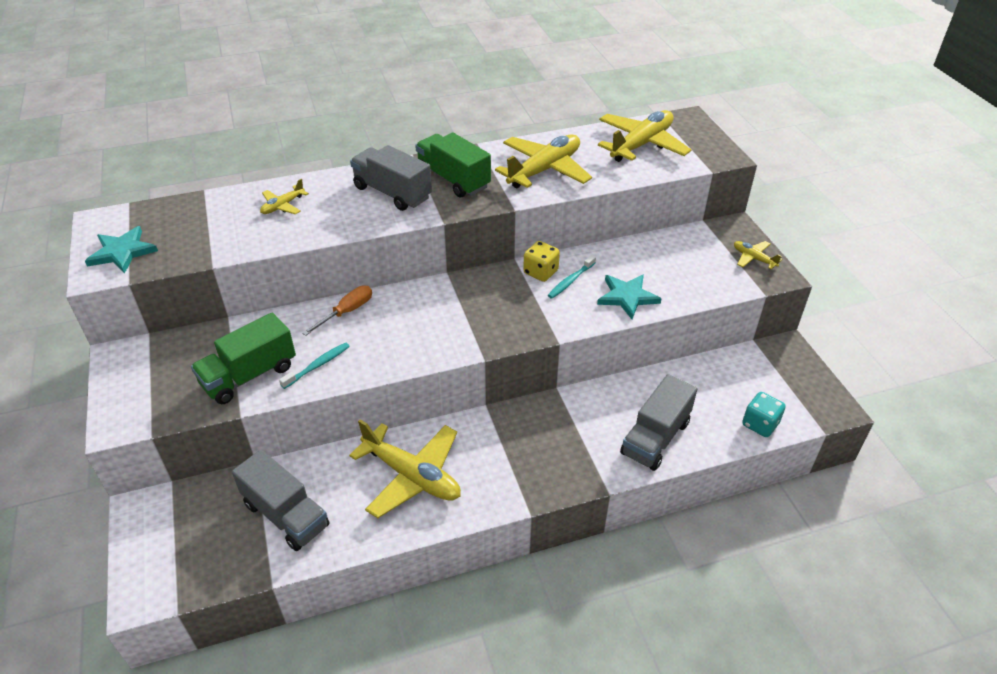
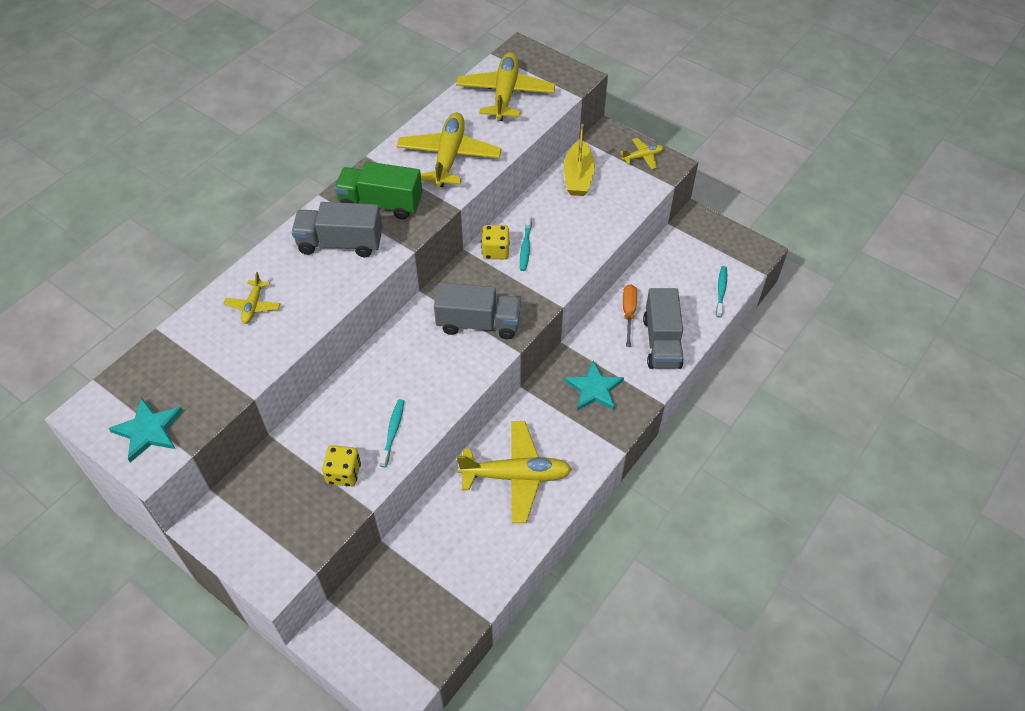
camera: 35 degrees left, 10 degrees up
(249, 375) = (343, 473): green truck -> yellow dice
(286, 515) = (449, 565): grey truck -> grey truck (478, 323)
(346, 312) = (370, 372): orange screwdriver -> orange screwdriver (628, 313)
(627, 297) = (579, 239): turquoise star -> turquoise star (594, 389)
(673, 248) = (578, 177): none -> yellow boat
(754, 258) = (642, 157): yellow plane -> yellow plane turned 150 degrees clockwise
(760, 424) = (721, 291): turquoise dice -> turquoise toothbrush

